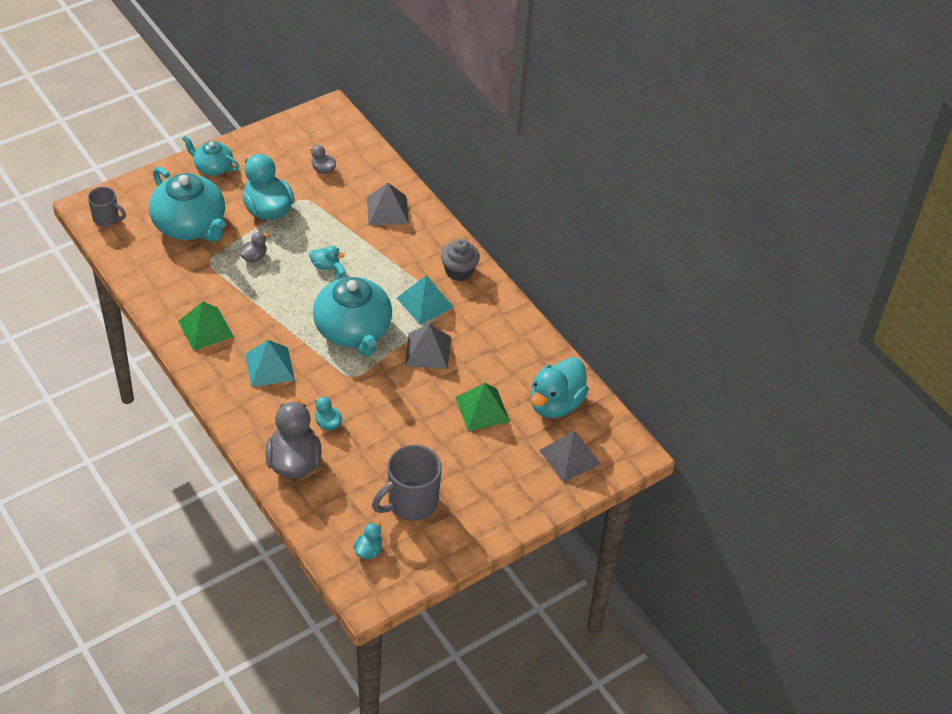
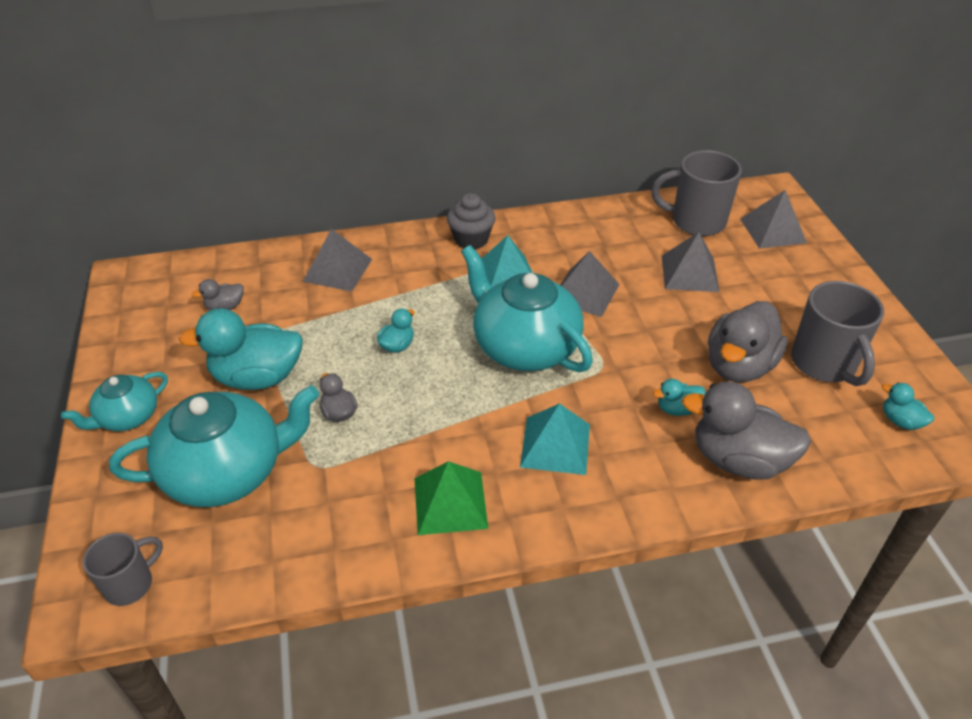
camera: 65 degrees left, 5 degrees down
(353, 330) = (524, 347): turquoise teapot -> turquoise teapot turned 135 degrees counterclockwise
(386, 452) = (738, 366): none -> grey duck
(482, 409) = (689, 273): green pyramid -> grey pyramid
(555, 404) = (696, 221): turquoise duck -> grey mug

